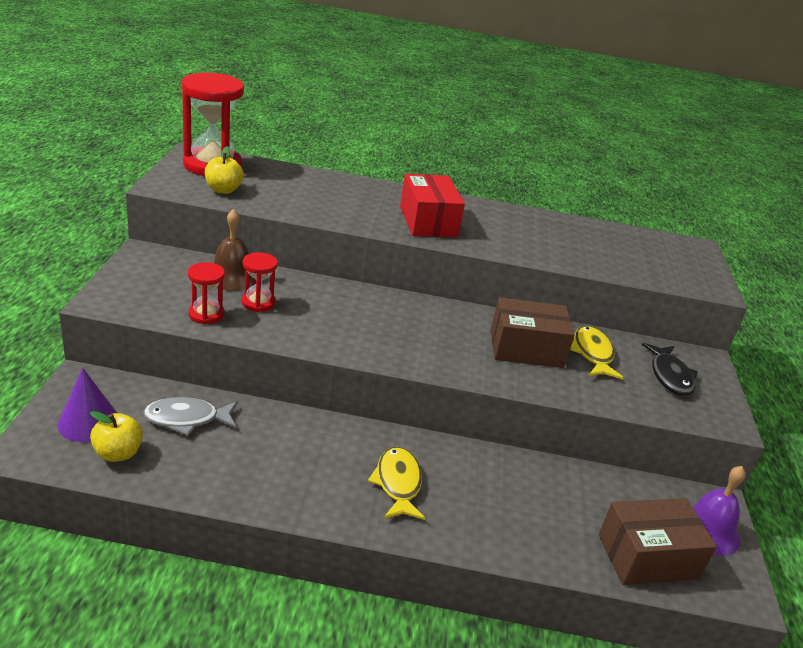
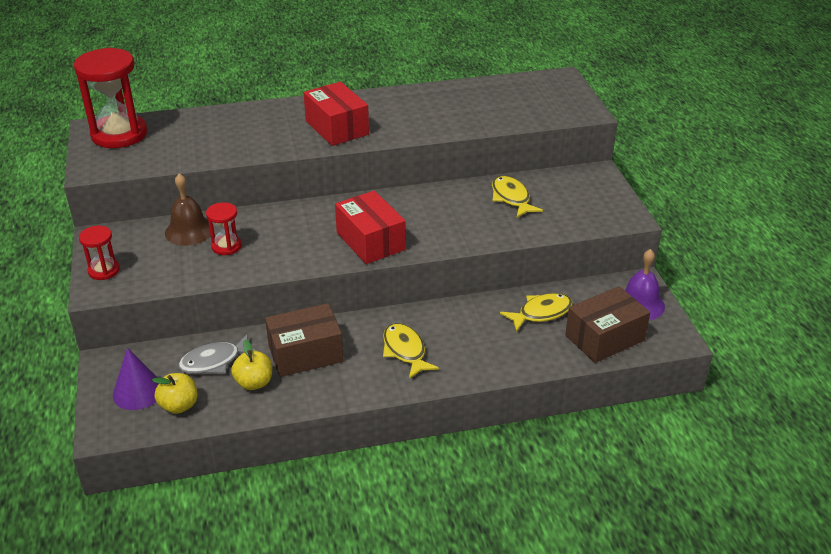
camera: 15 degrees left, 5 degrees up
(206, 314) = (191, 271): red hourglass -> red hourglass (104, 270)
(223, 190) = (147, 156): yellow apple -> yellow apple (254, 383)
(411, 347) = (370, 241): none -> red box
(526, 349) = (459, 212): brown box -> brown box (305, 353)
(579, 497) = (541, 313): none -> yellow fish
(670, 376) = (576, 196): black fish -> none

